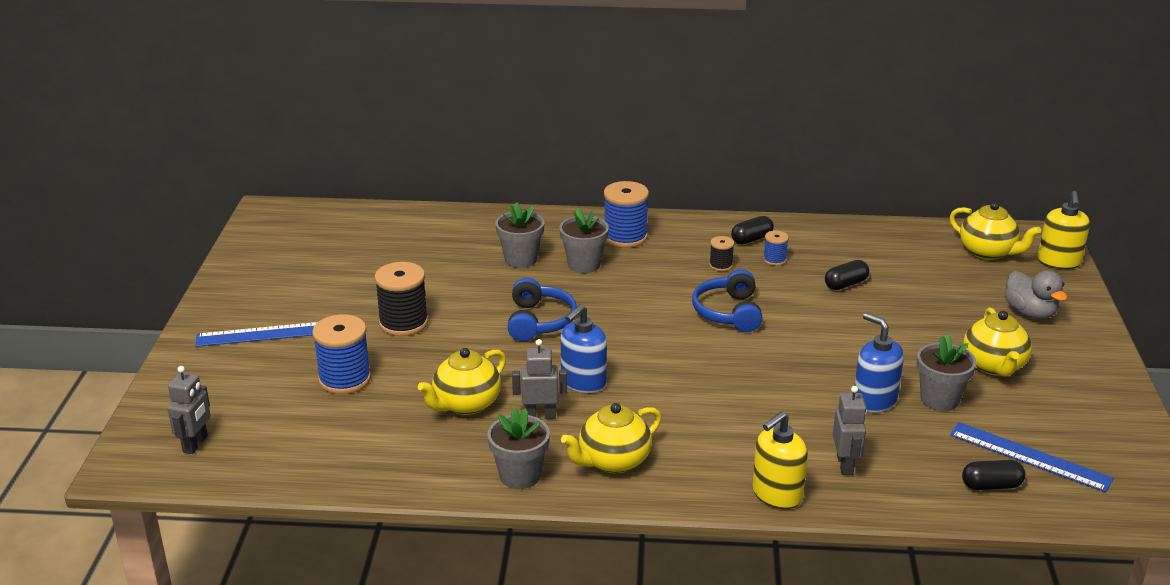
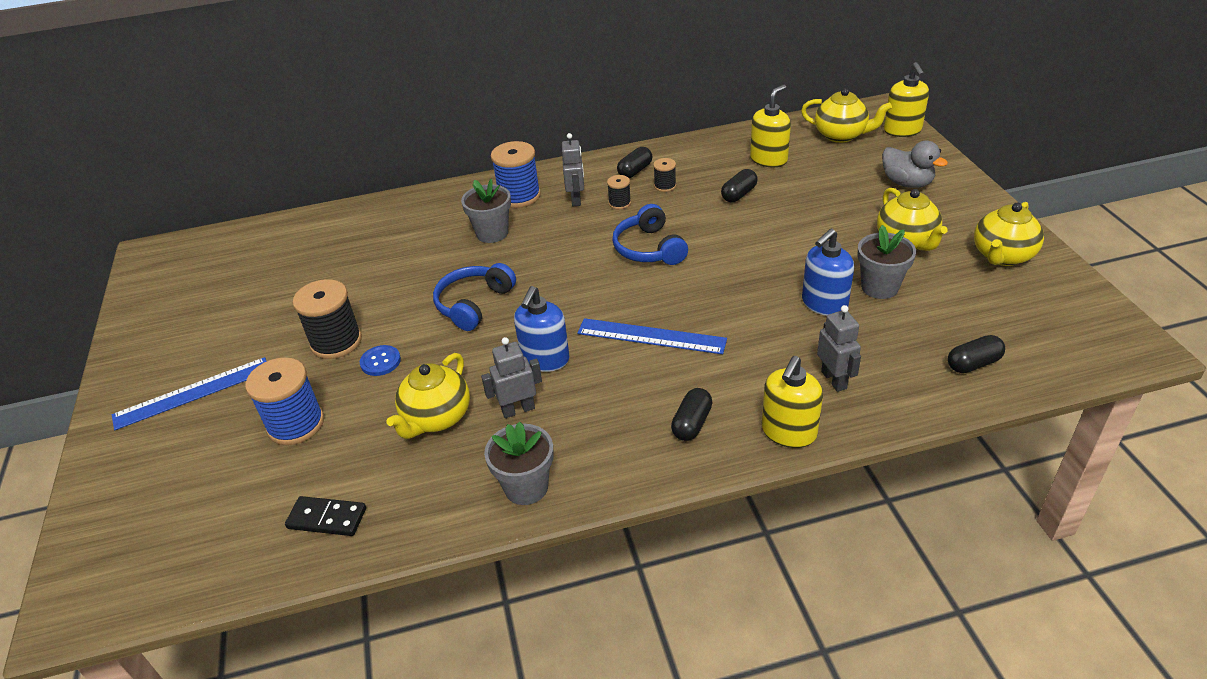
camera: 15 degrees left, 10 degrees up
(195, 444) = (149, 555): grey robot -> grey robot (576, 199)
(344, 455) = (327, 518): none -> black domino
(436, 348) = (380, 362): none -> blue button
(521, 259) = (429, 243): grey flower pot -> none
(539, 321) = (474, 304): blue headphones -> blue headphones turned 135 degrees counterclockwise
(613, 461) = (613, 441): yellow teapot -> yellow teapot (1002, 256)
(691, 465) = (692, 423): none -> black capsule
(774, 260) = (665, 186): blue spool -> black spool
(874, 400) = (824, 304): blue soap dispenser -> blue soap dispenser turned 75 degrees counterclockwise
(896, 258) = (768, 159): none -> yellow soap dispenser
(1029, 456) = (988, 324): blue ruler -> blue ruler (651, 336)

